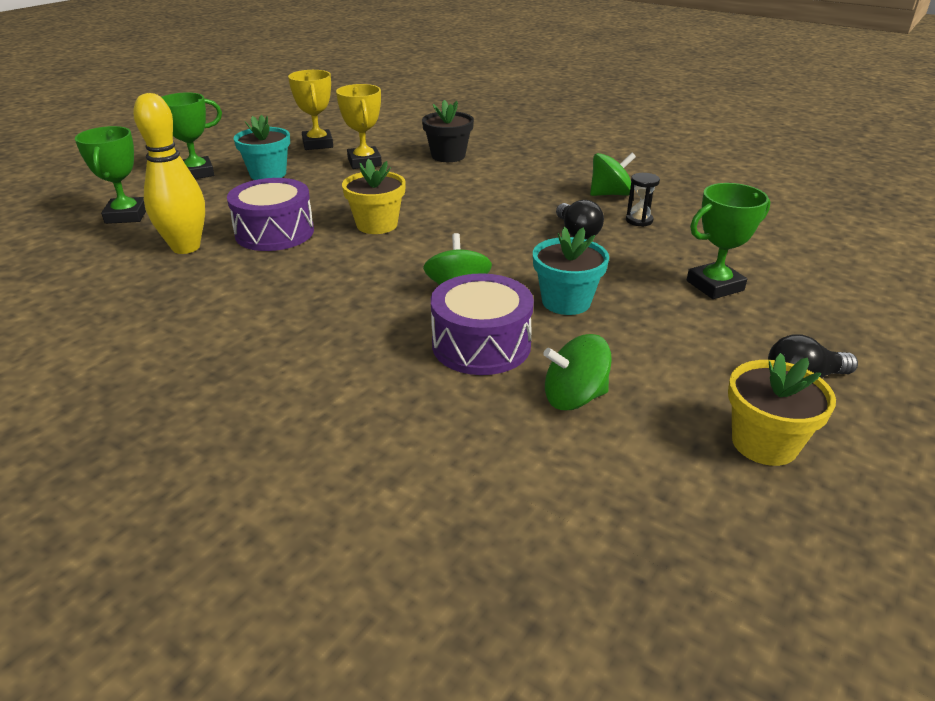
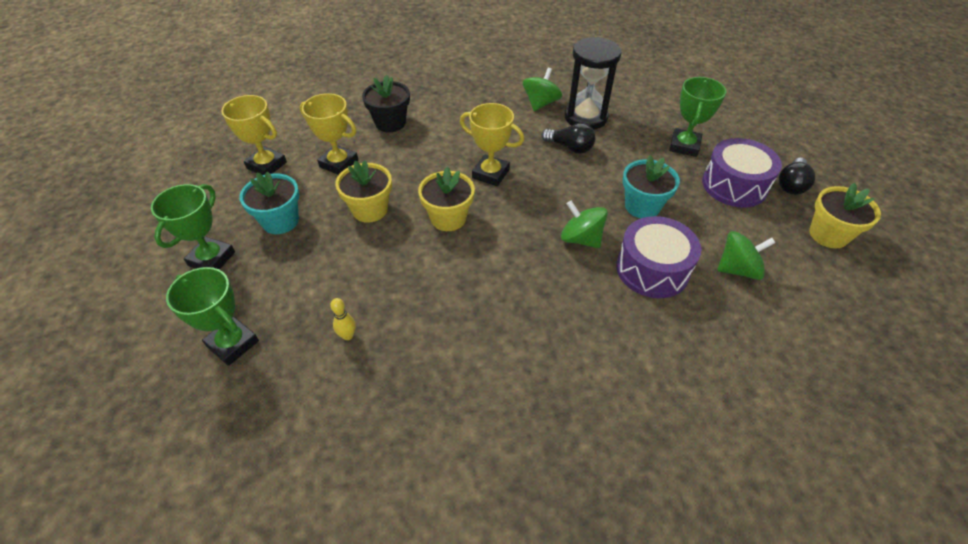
camera: 45 degrees left, 15 degrees up
(186, 247) = (348, 335): yellow bowling pin -> yellow bowling pin, size x0.40
(274, 232) = (390, 274): purple drum -> purple drum (734, 185)
(333, 194) = (370, 210): none -> yellow flower pot
(466, 216) = (490, 174): none -> yellow trophy
(574, 397) = (737, 269): green spinning top -> green spinning top turned 135 degrees counterclockwise
(639, 220) = (585, 117): black hourglass -> black hourglass, size x2.16

